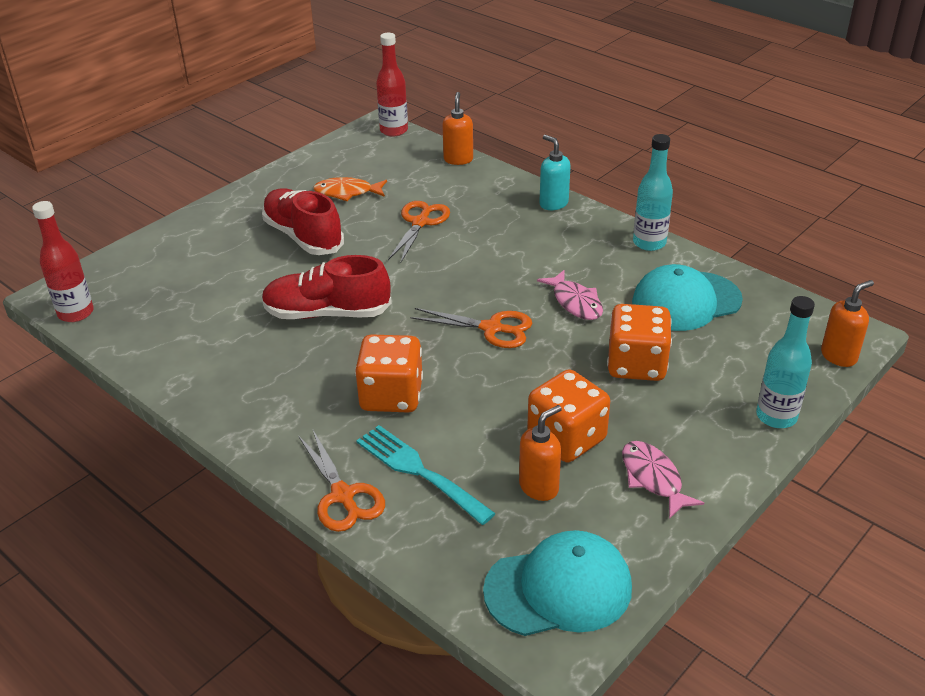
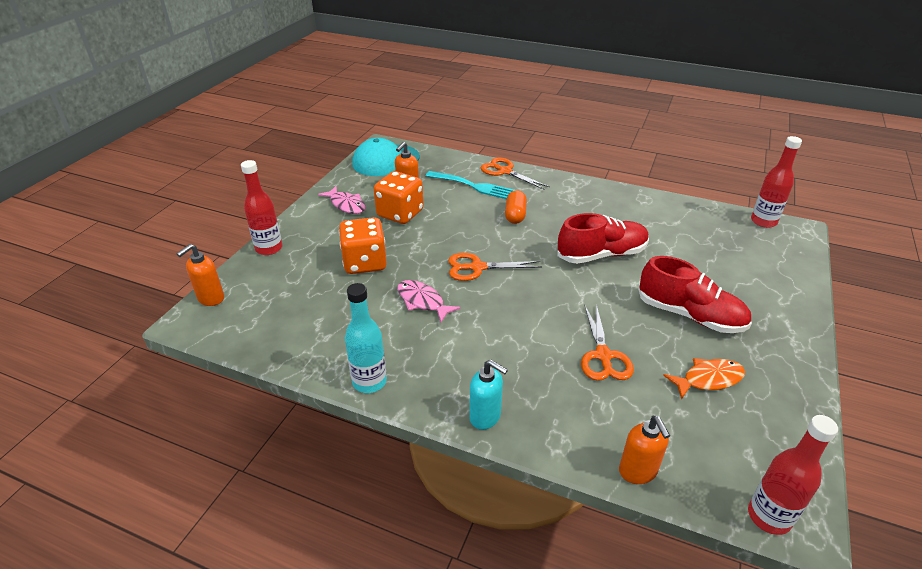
camera: 160 degrees right, 0 degrees up
(391, 396) = (515, 215): orange dice -> orange capsule
(686, 301) = (330, 322): turquoise cap -> none
(776, 416) = (269, 248): turquoise bottle -> red bottle

